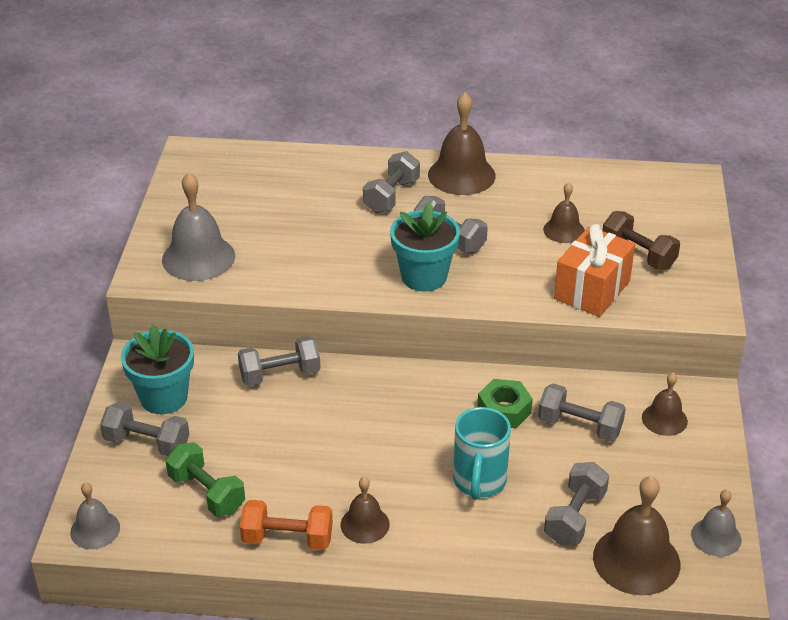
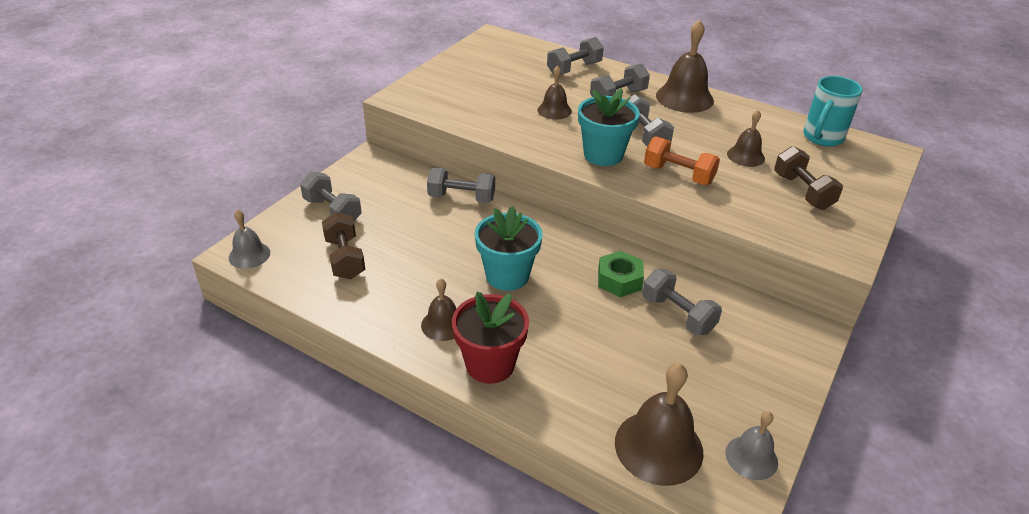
camera: 25 degrees right, 0 degrees up
(164, 397) = (368, 186): turquoise flower pot -> turquoise flower pot (507, 276)
(198, 257) = (444, 96): grey bell -> none
(207, 493) = (345, 258): green dumbbell -> brown dumbbell
(287, 538) = (376, 312): orange dumbbell -> orange dumbbell (678, 174)
(439, 546) = (490, 364): none -> red flower pot
(479, 482) = (559, 327): turquoise mug -> turquoise mug (822, 138)
(575, 517) = (625, 387): grey dumbbell -> grey dumbbell (574, 69)
(592, 290) = (741, 205): orange gift -> none
(664, 419) = (761, 336): brown bell -> brown bell (554, 110)

